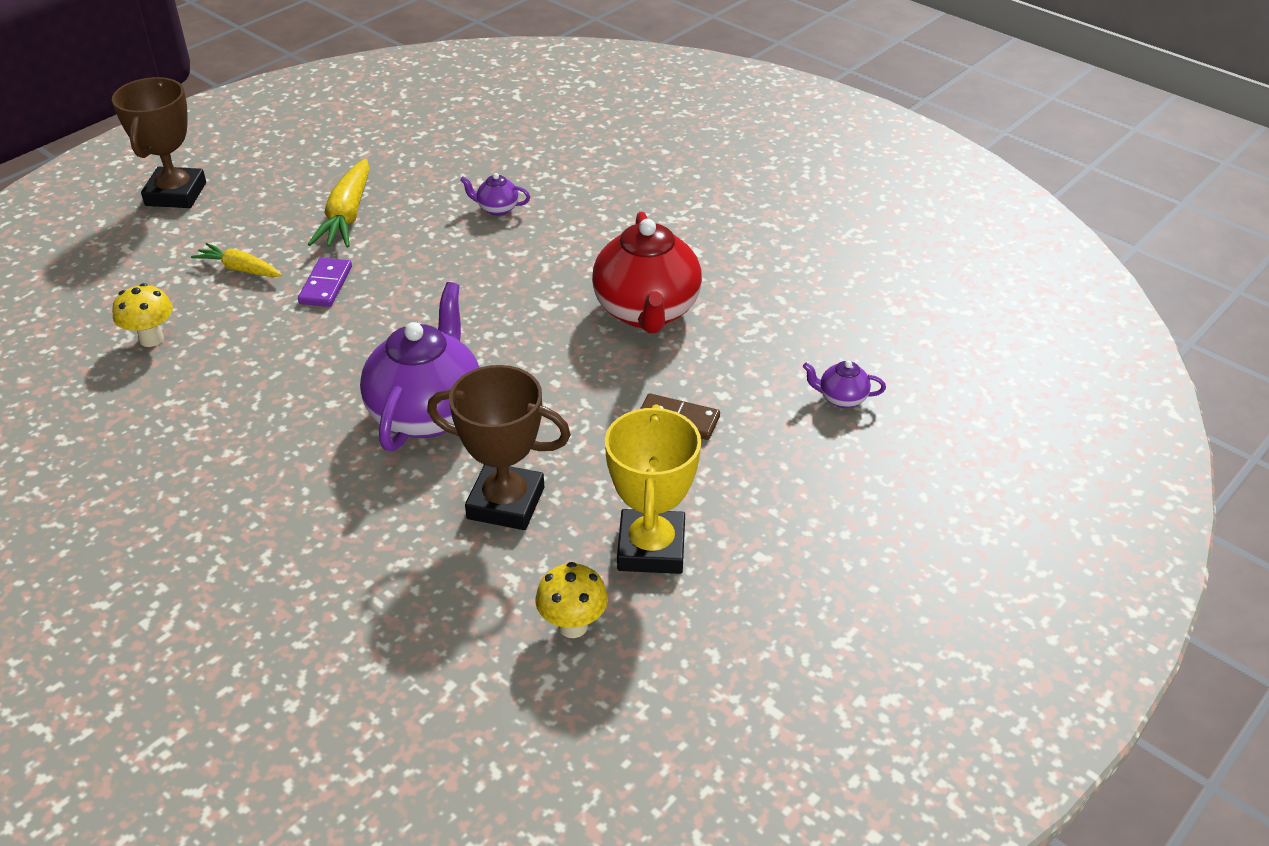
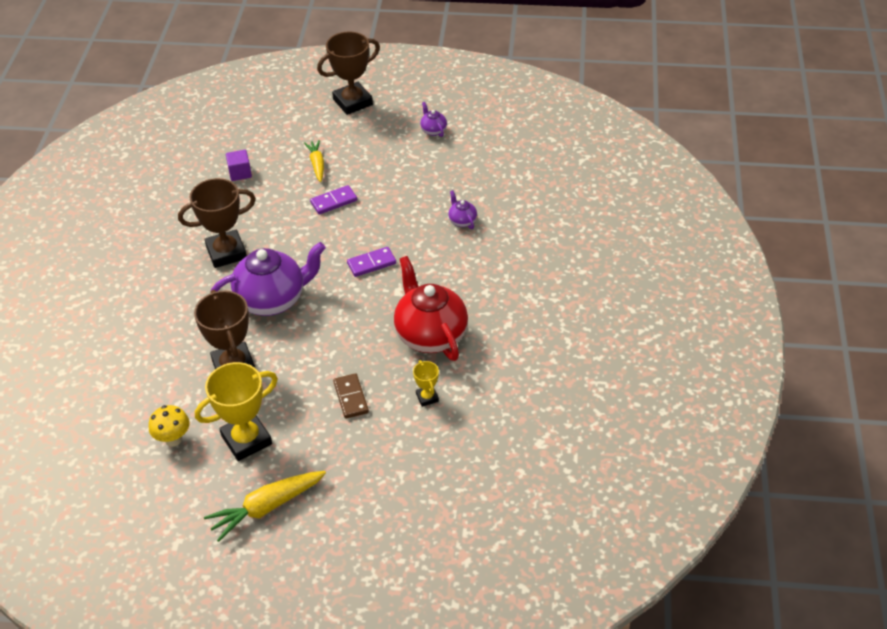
camera: 55 degrees right, 5 degrees up
(151, 339) = (240, 173): yellow mushroom -> purple cube
(283, 417) = (226, 252): none -> brown trophy
(347, 216) = (397, 171): yellow carrot -> yellow carrot (267, 507)
(474, 303) = (371, 263): none -> purple domino
(647, 312) = (430, 334): red teapot -> red teapot turned 105 degrees clockwise
(744, 359) = (427, 397): none -> yellow trophy
(841, 398) = (431, 458): purple teapot -> purple teapot (433, 130)

